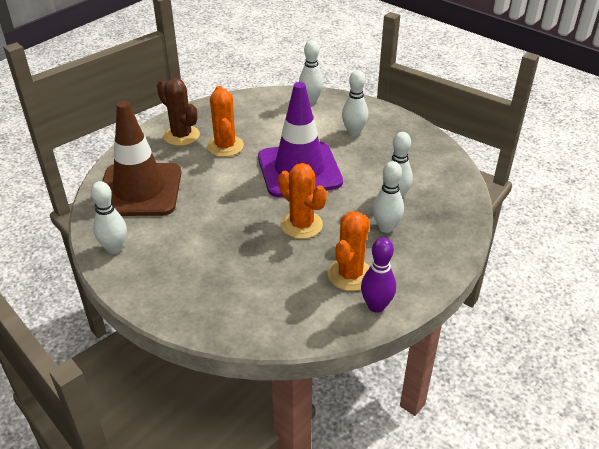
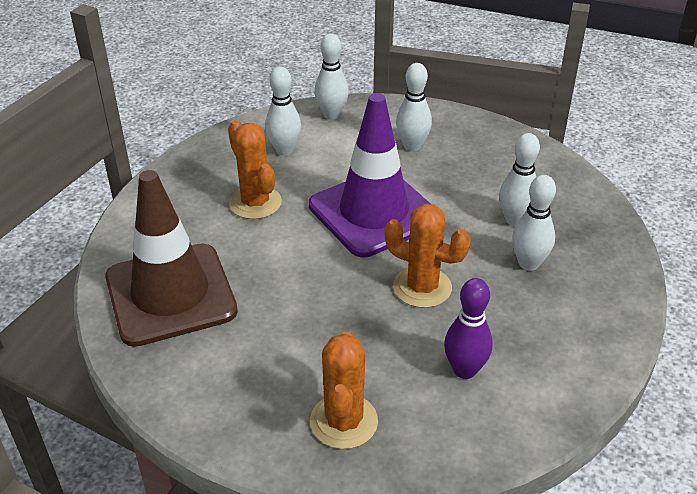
camera: 20 degrees left, 0 degrees up
(114, 248) = (184, 390): white bowling pin -> white bowling pin (284, 150)
(181, 136) = (185, 201): brown cactus -> none
(350, 275) = (524, 339): orange cactus -> orange cactus (344, 421)
(376, 306) = (581, 372): purple bowling pin -> purple bowling pin (464, 370)

